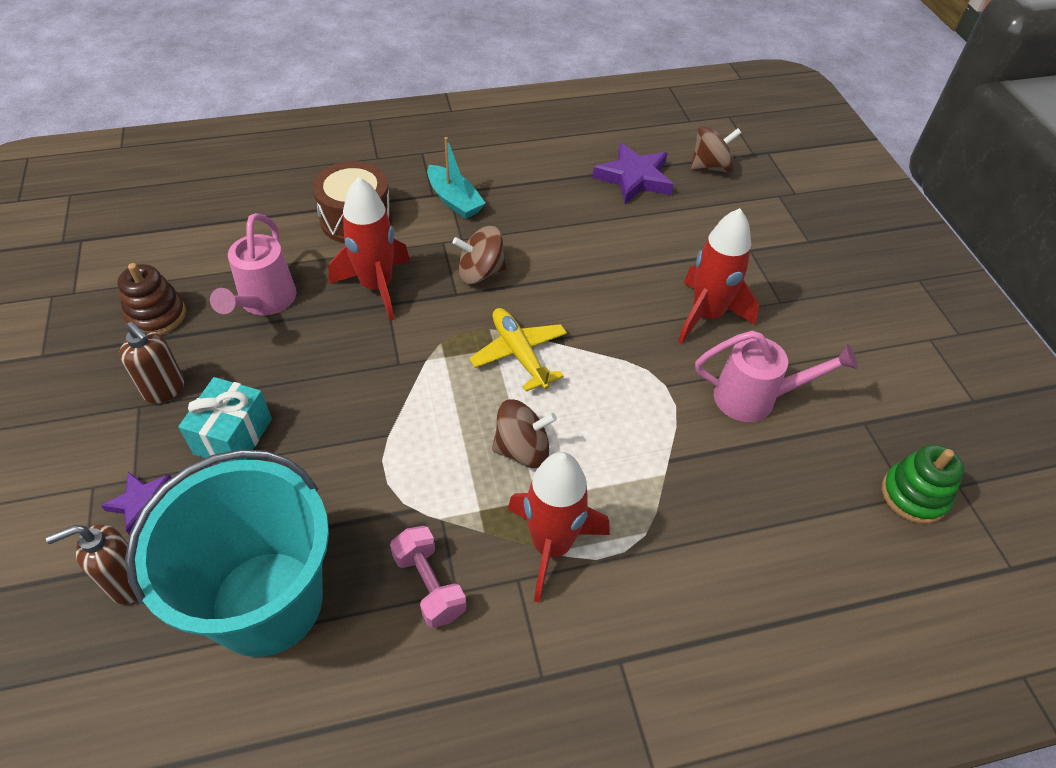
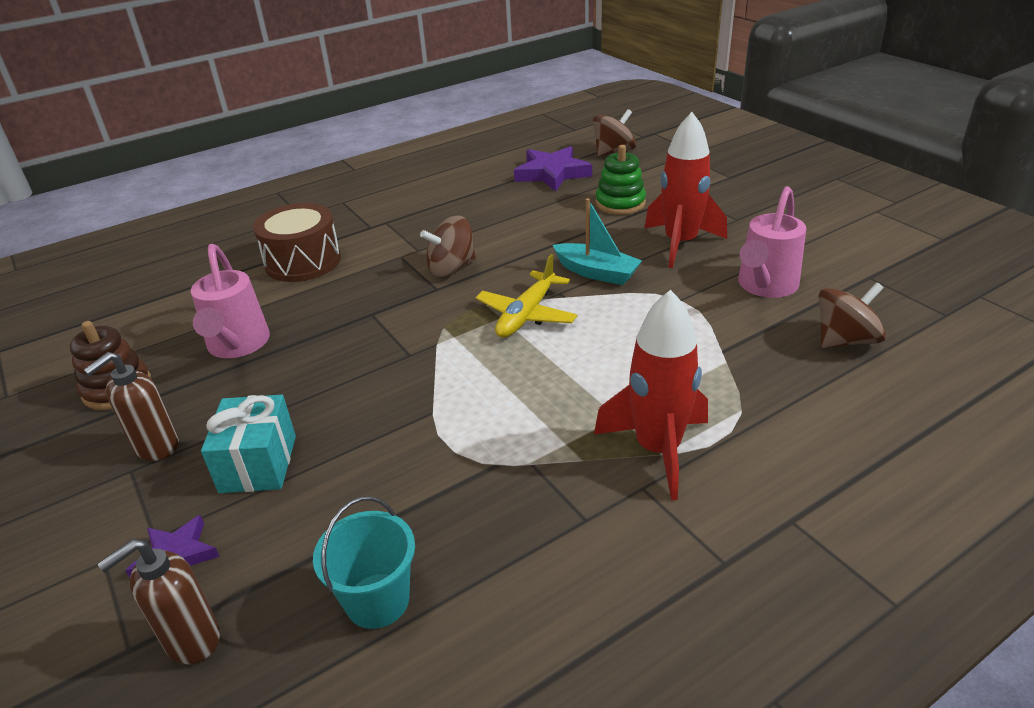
camera: 15 degrees left, 15 degrees down
(165, 389) = (156, 447): brown soap dispenser -> brown soap dispenser turned 105 degrees clockwise
(267, 602) = (377, 600): turquoise bucket -> turquoise bucket, size x0.47
(376, 287) = (352, 304): red rocket -> none
(429, 585) = (553, 523): pink dumbbell -> none
(454, 200) = (394, 226): turquoise boat -> turquoise boat (596, 272)
(519, 354) = (527, 315): yellow plane -> yellow plane turned 105 degrees counterclockwise
(522, 449) = (577, 383): brown spinning top -> brown spinning top (845, 340)
(755, 398) = (765, 286): pink watering can -> pink watering can turned 135 degrees clockwise
(914, 495) = (950, 312): green stacking toy -> green stacking toy (620, 203)

